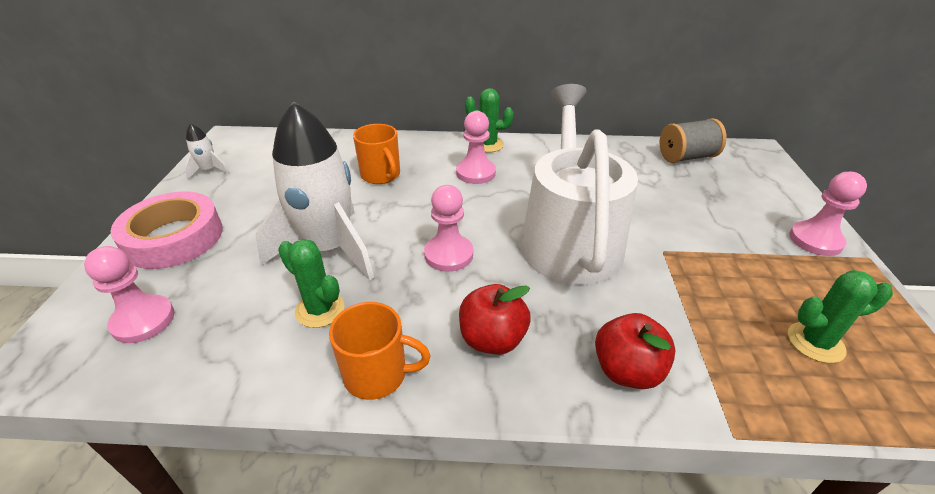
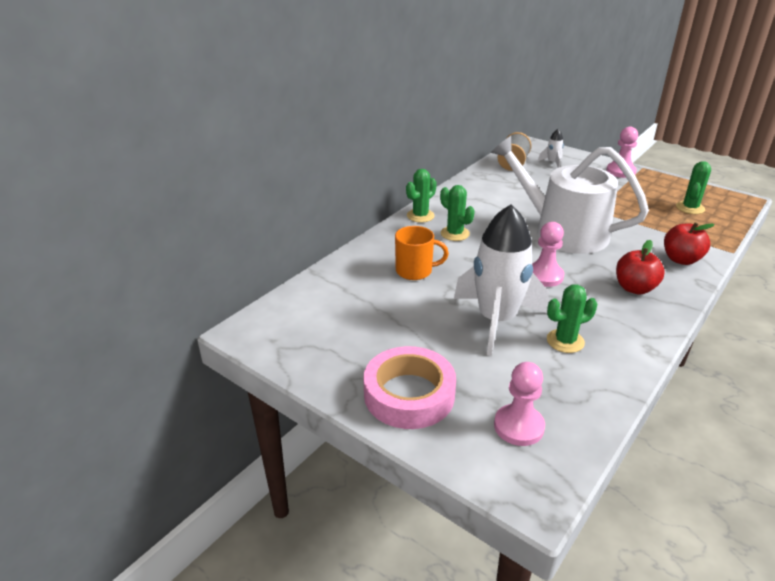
camera: 55 degrees left, 5 degrees down
(209, 170) = (302, 355): white rocket -> white rocket (552, 163)
(377, 374) = (640, 335): orange mug -> none
(475, 173) = (455, 234): pink pawn -> green cactus

